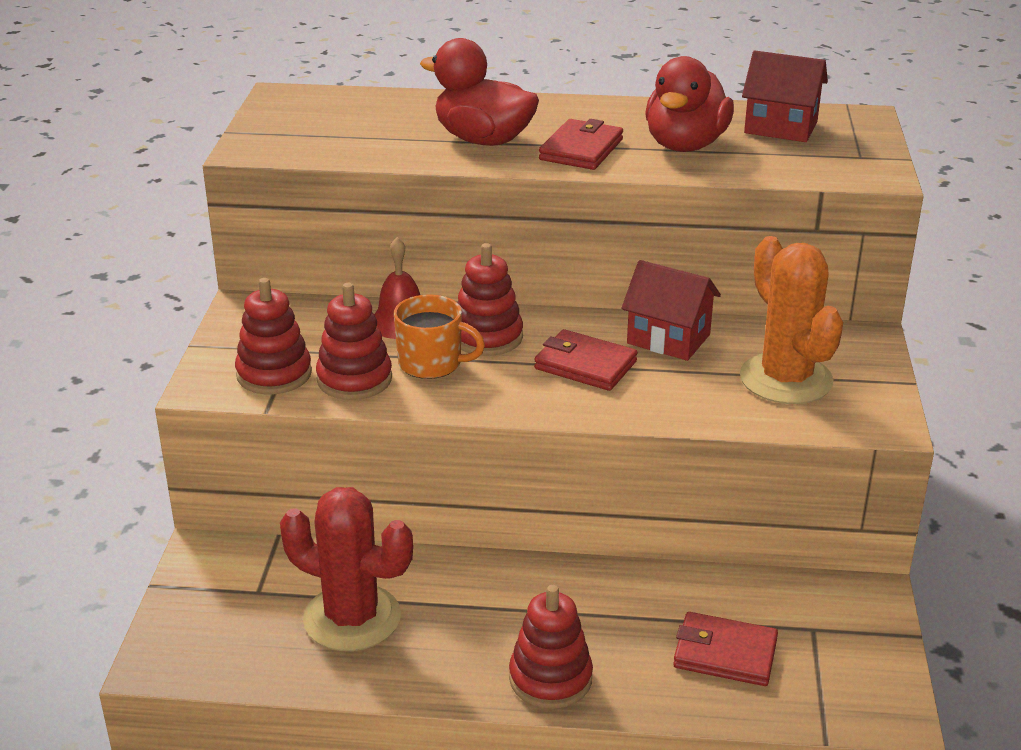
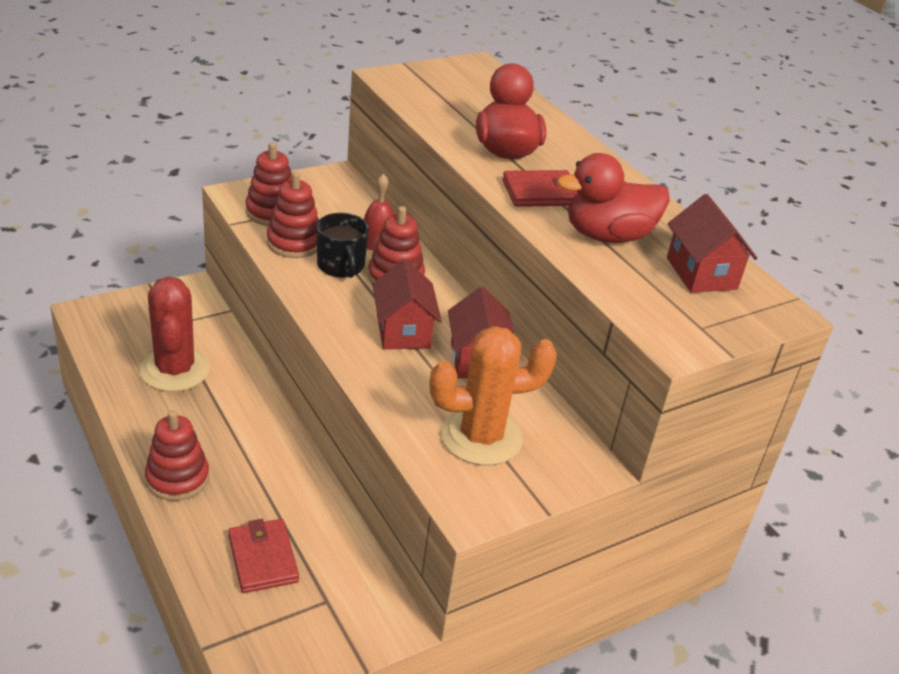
camera: 50 degrees right, 5 degrees up
(432, 363) = (341, 266): orange mug -> black mug
(585, 365) = (403, 331): red wallet -> red house
(786, 379) = (481, 437): orange cactus -> orange cactus turned 45 degrees clockwise

